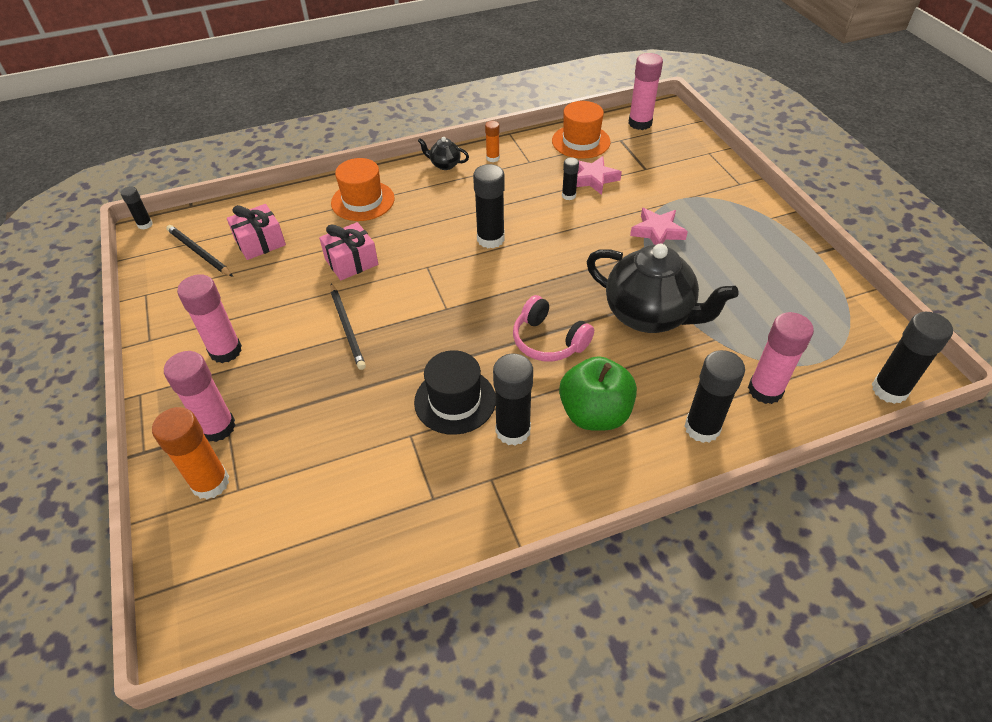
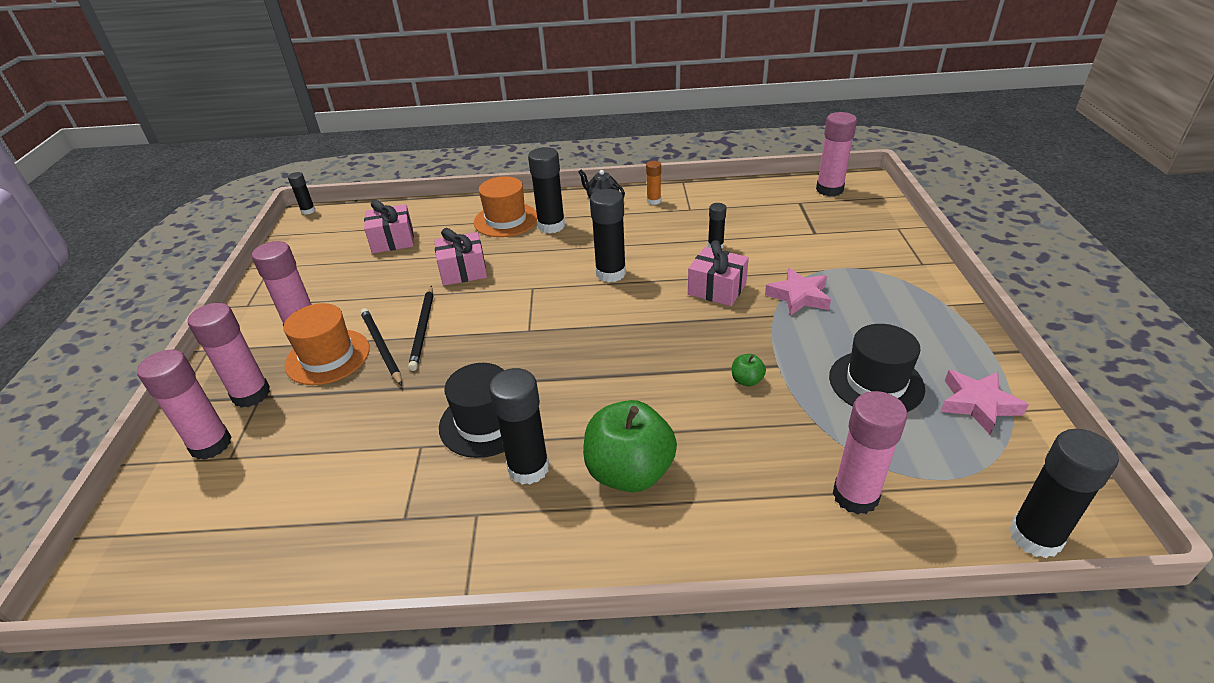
camera: 20 degrees right, 10 degrees down
(199, 252) = (336, 240): black pencil -> black pencil (381, 347)
(210, 483) = (211, 444): orange glue stick -> pink glue stick
(548, 341) = (618, 383): pink headphones -> none
(581, 141) = (755, 198): orange hat -> orange hat (328, 357)
(589, 237) = (717, 289): none -> pink gift
(593, 179) = (751, 234): pink star -> pink star (978, 404)
(649, 315) = (746, 380): black teapot -> green apple
(702, 428) = (752, 520): black glue stick -> black glue stick (551, 226)
(744, 296) = (876, 382): none -> black hat

